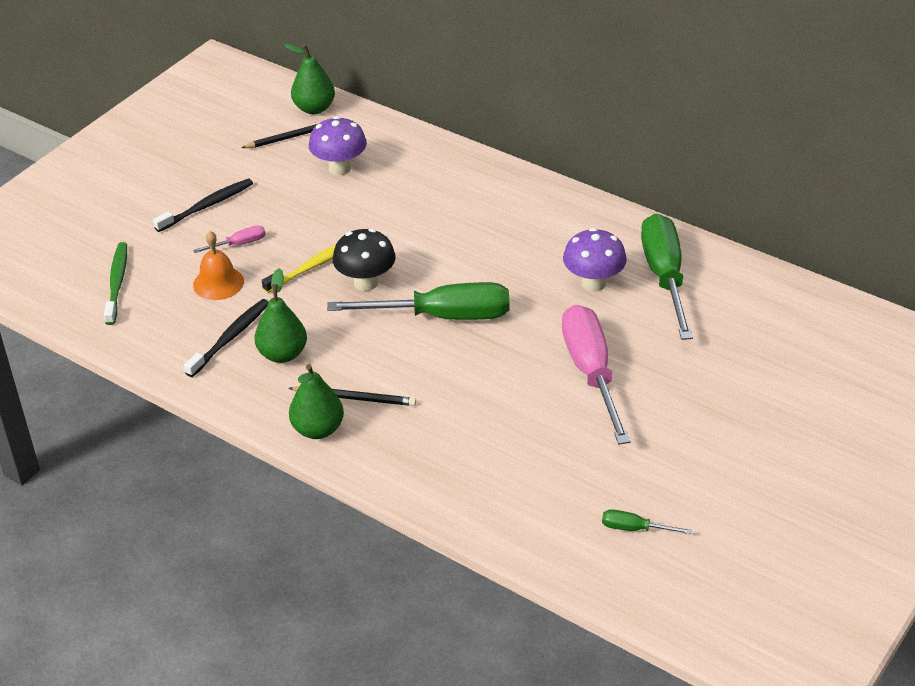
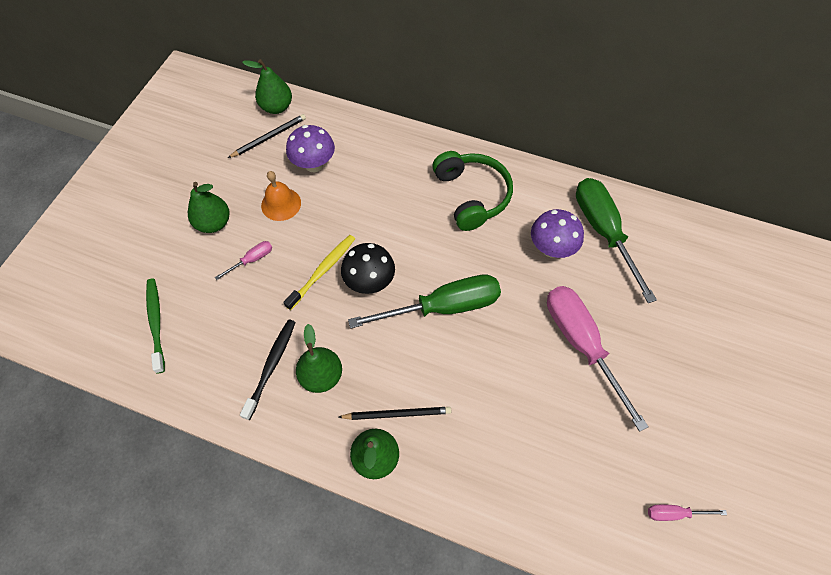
camera: 15 degrees left, 20 degrees up
(207, 206) = (214, 223): black toothbrush -> green pear
(218, 283) = (245, 306): orange bell -> orange bell (281, 204)
(518, 221) = (472, 195): none -> green headphones
(634, 528) = (674, 513): green screwdriver -> pink screwdriver

